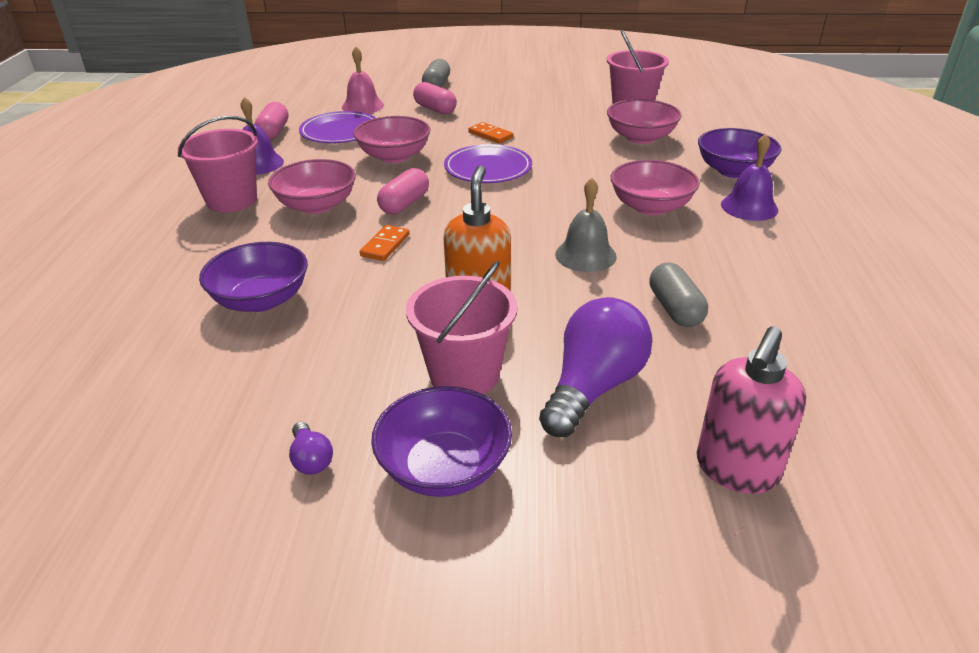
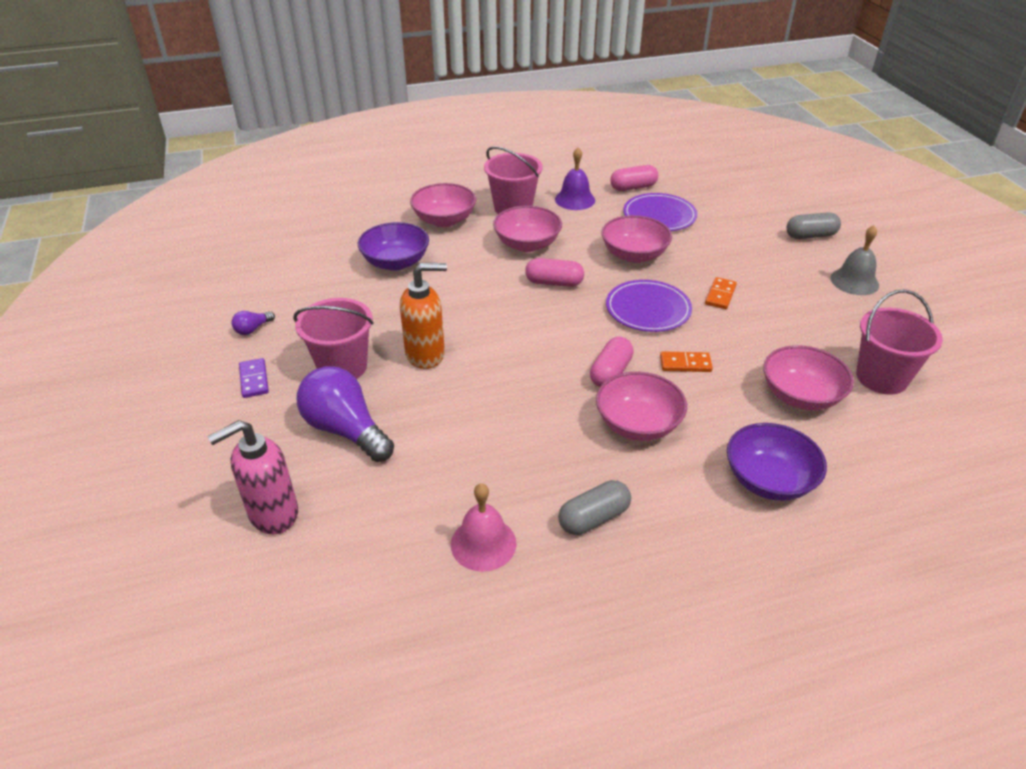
camera: 70 degrees right, 5 degrees up
(201, 248) = (444, 220): none -> pink bowl
(362, 106) = (721, 211): pink bell -> pink bell (483, 543)
(385, 245) = (486, 291): orange domino -> orange domino (685, 364)
(435, 109) = (751, 250): pink capsule -> pink capsule (610, 373)
(444, 467) = (254, 380): purple bowl -> purple domino
(585, 255) = (524, 396): grey bell -> grey bell (854, 281)
(593, 387) = (345, 430): purple light bulb -> purple light bulb turned 150 degrees counterclockwise
(675, 309) = (462, 461): grey capsule -> grey capsule (594, 518)
(736, 470) = (273, 514): pink soap dispenser -> pink soap dispenser turned 45 degrees counterclockwise
(749, 207) = (684, 499): purple bell -> none

